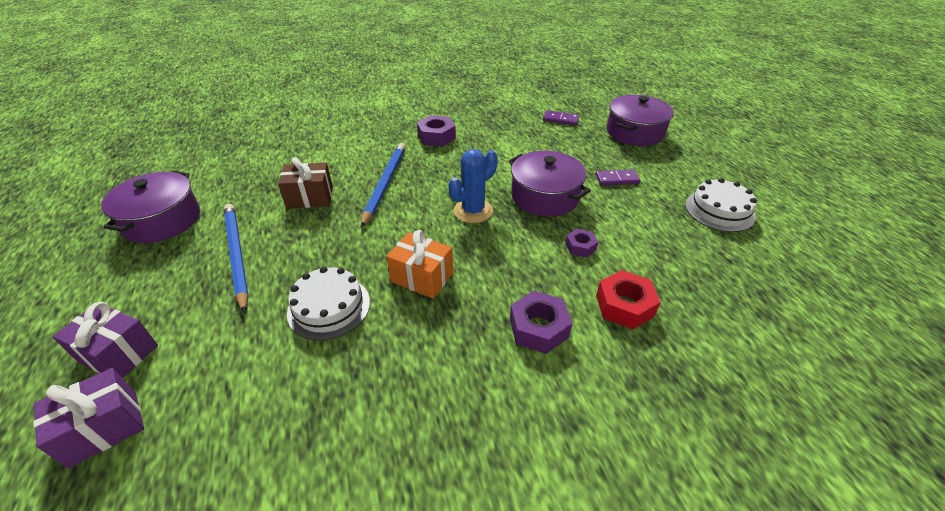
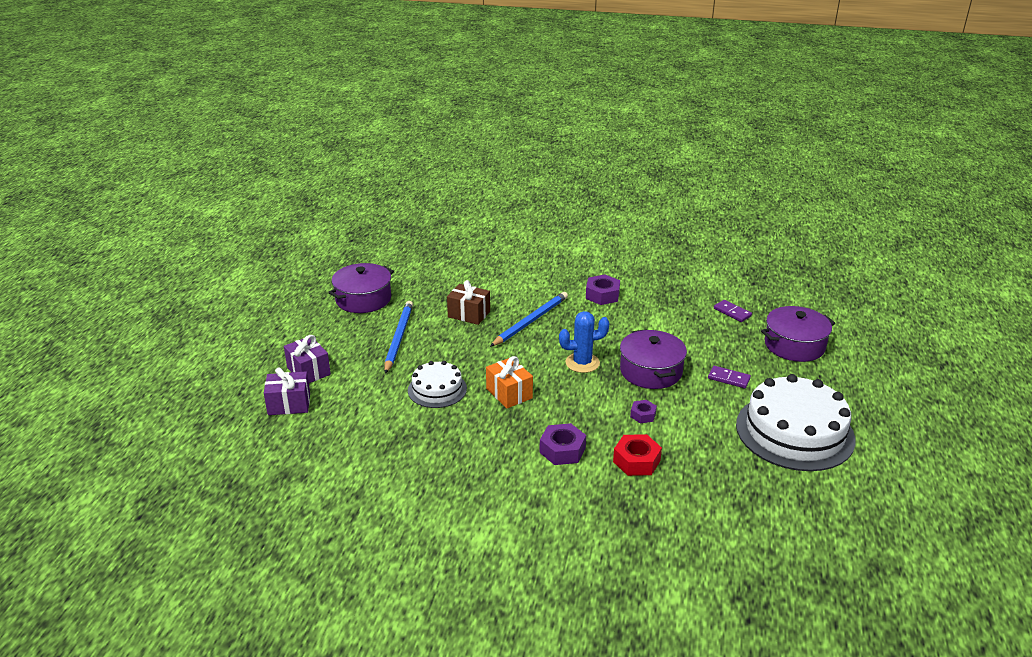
camera: 30 degrees right, 10 degrees down
(719, 210) = (794, 432): white cake -> white cake, size x1.84

